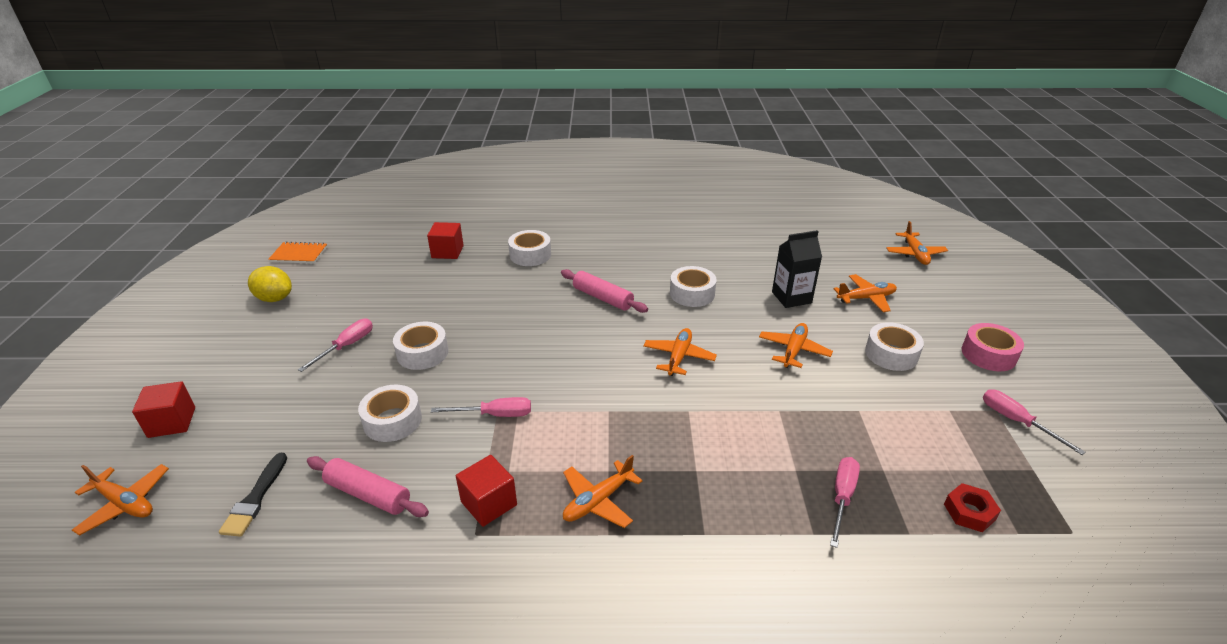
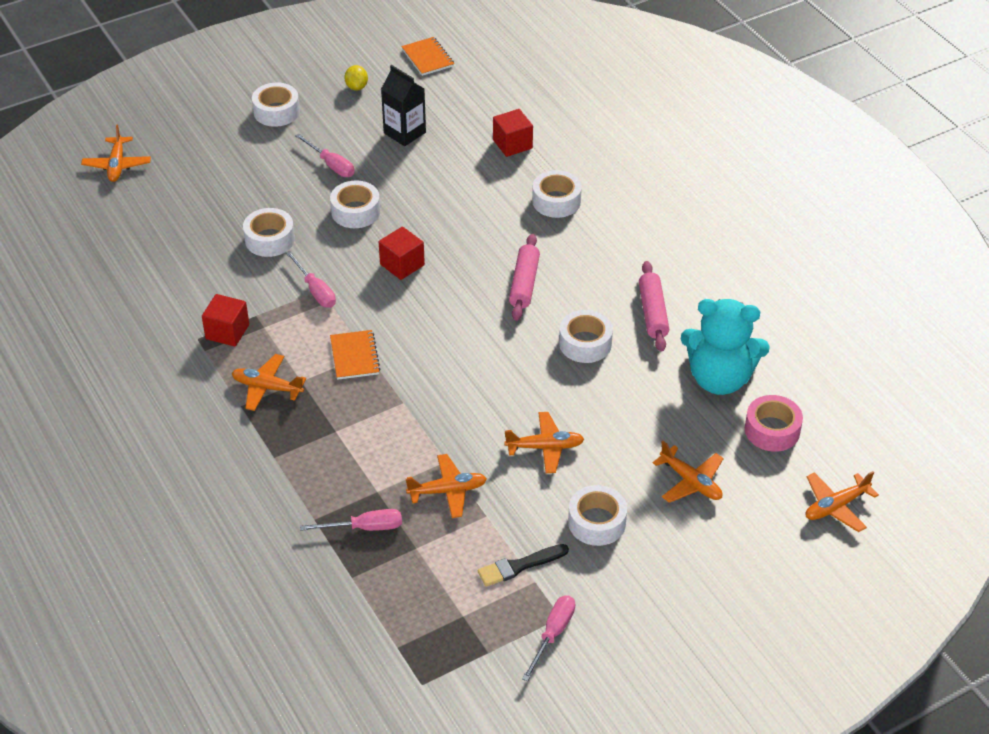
camera: 60 degrees right, 10 degrees up
(172, 422) = (191, 134): red cube -> red cube (402, 265)
(232, 353) = (276, 112): none -> white tape
(255, 498) = (158, 218): black brush -> black brush (519, 566)
(274, 298) = (356, 87): yellow lemon -> yellow lemon, size x0.66
(347, 346) = (331, 165): pink screwdriver -> pink screwdriver turned 45 degrees clockwise
(368, 494) = (196, 268): pink rolling pin -> pink rolling pin (653, 313)
(605, 420) = (355, 356): none -> orange notebook
(678, 357) = (472, 370): orange plane -> orange plane (448, 491)
(769, 254) = (719, 379): none -> turquoise teddy bear
(791, 297) = (641, 421): black carton -> black carton (404, 133)
(969, 512) = (401, 612): red nut -> none
(988, 354) = (657, 601): pink tape -> pink tape (772, 430)

